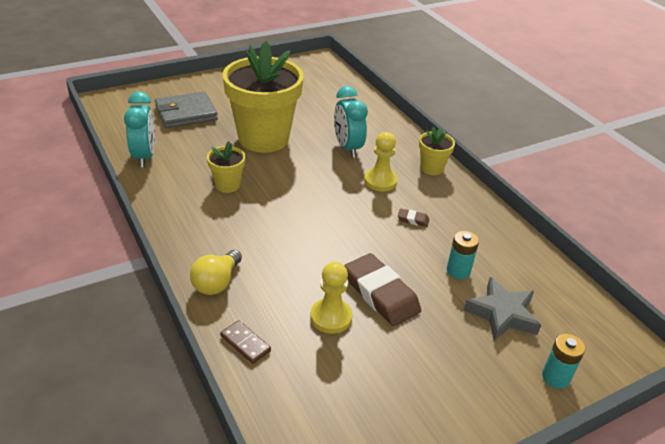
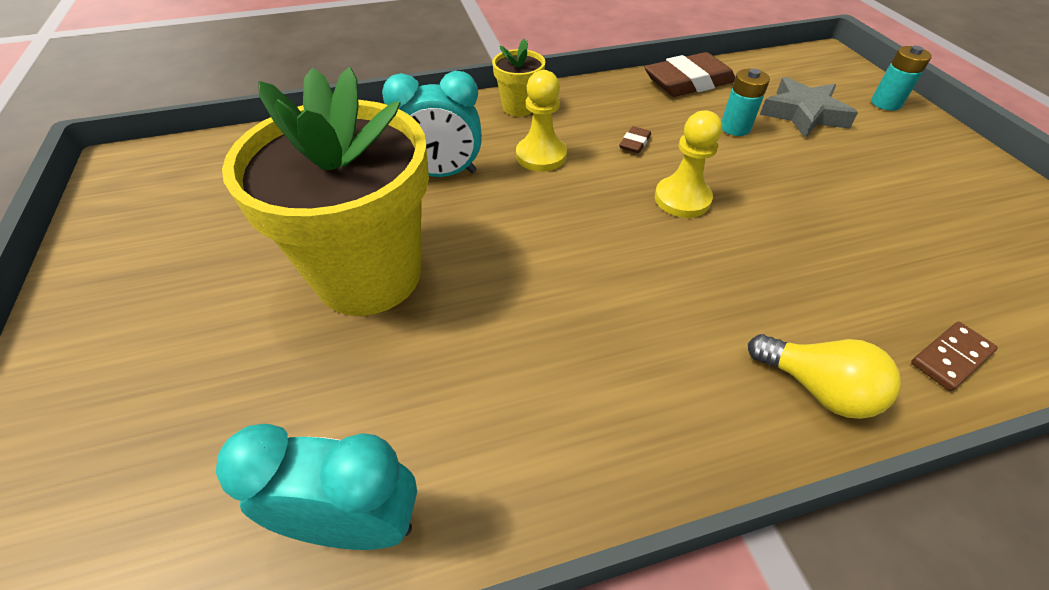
camera: 75 degrees left, 10 degrees up
(186, 113) = (188, 412): grey wallet -> none
(227, 185) = (517, 348): yellow flower pot -> none
(331, 317) = (855, 251): yellow pawn -> yellow pawn (682, 199)
(380, 294) = (794, 196): brown eraser -> brown eraser (688, 82)

